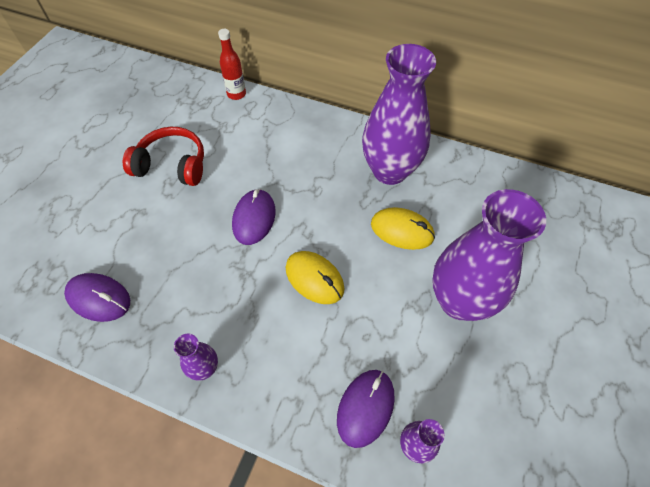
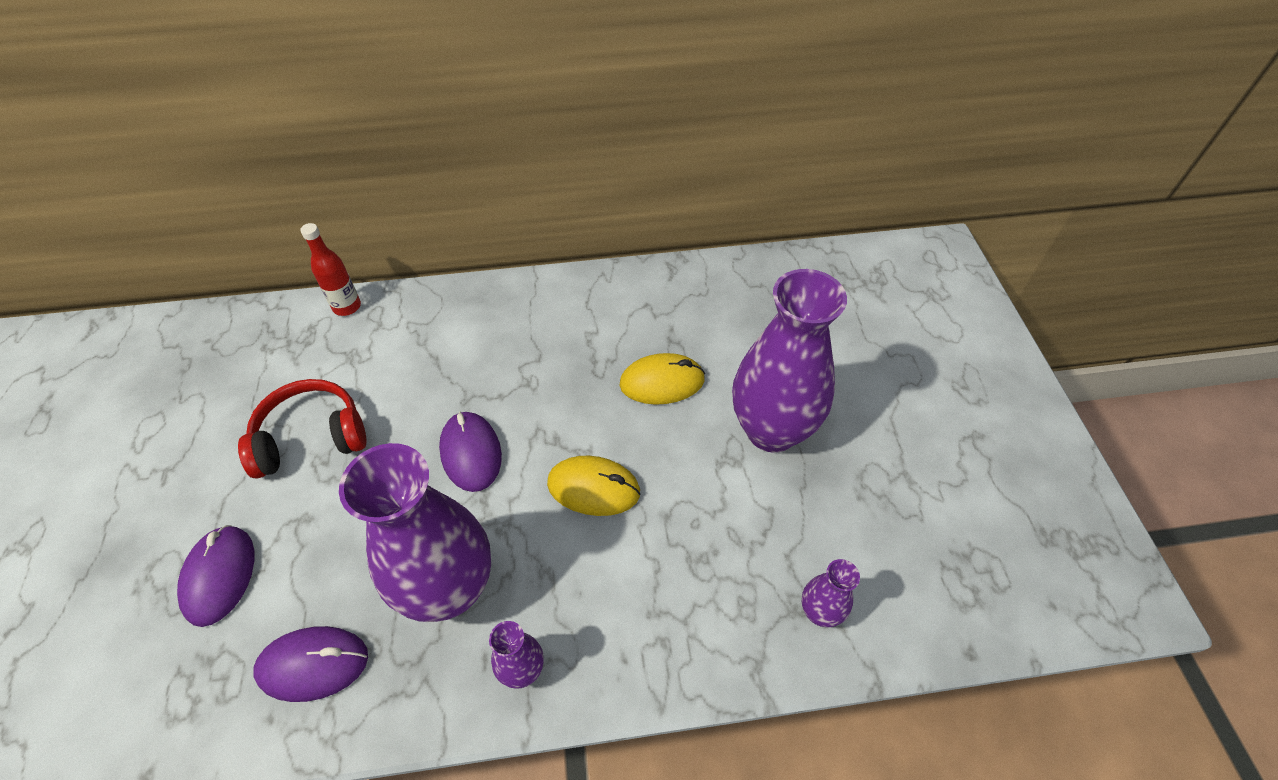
camera: 30 degrees left, 5 degrees down
(365, 408) = (743, 603): purple mouse -> purple mouse (220, 576)
(390, 171) = (606, 319): purple vase -> purple vase (449, 589)

